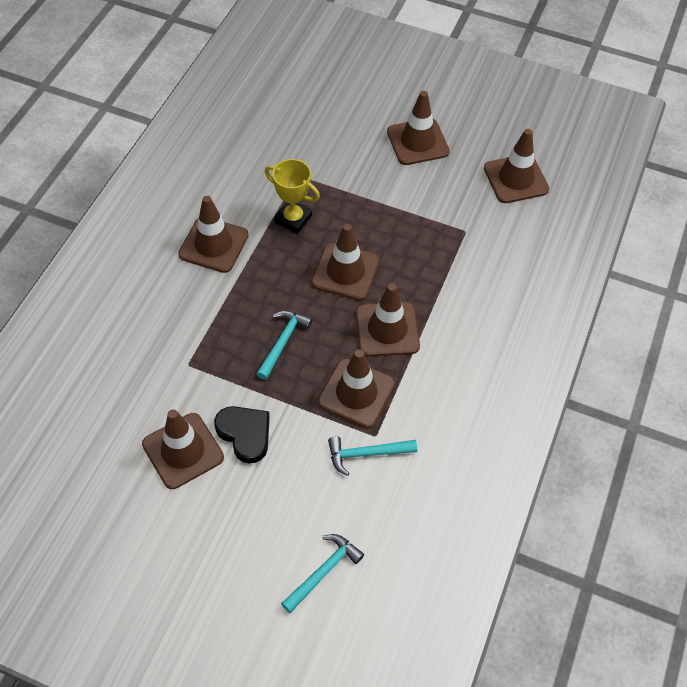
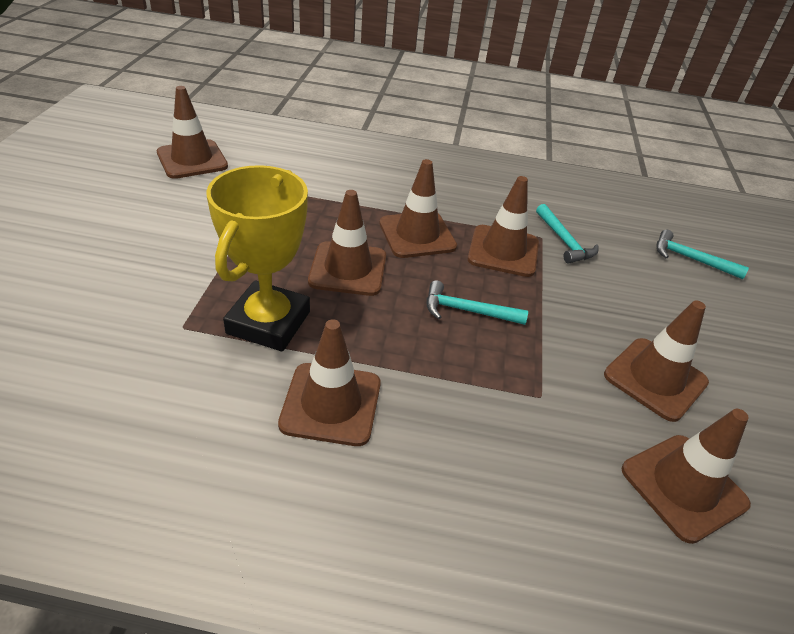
camera: 105 degrees left, 15 degrees down
(245, 434) = (599, 327): black heart -> none
(293, 219) = (268, 322): yellow trophy -> yellow trophy, size x1.57
(417, 142) = (125, 223): brown traffic cone -> brown traffic cone (683, 487)

